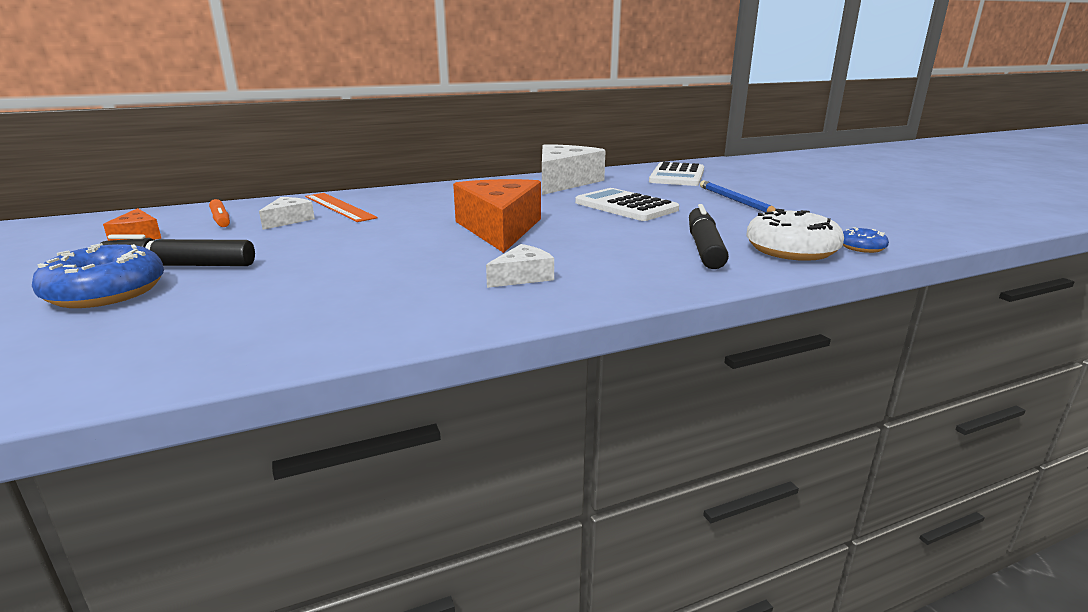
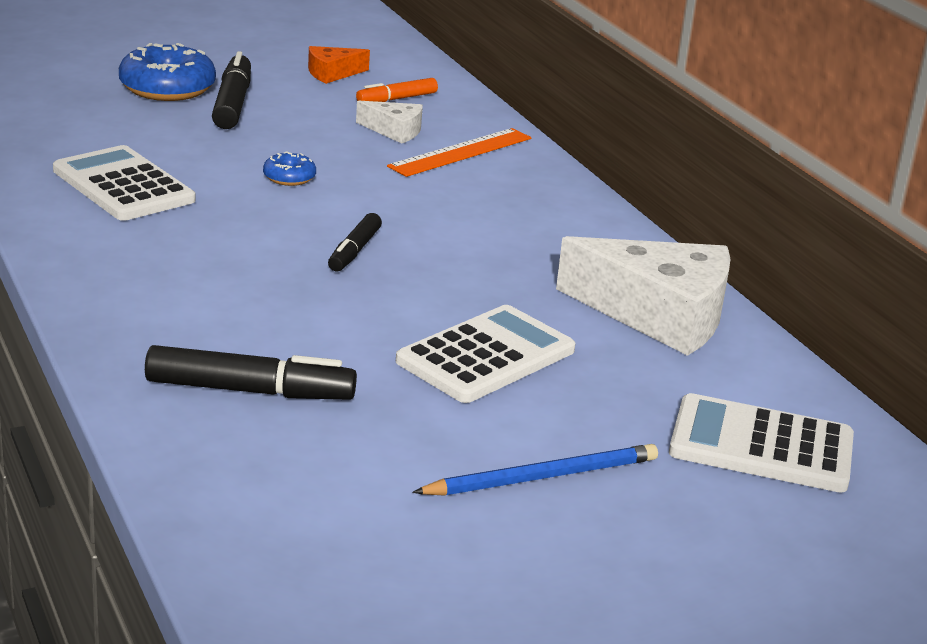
camera: 85 degrees right, 5 degrees up
(366, 297) = (123, 185): none -> white calculator
(500, 228) = (354, 251): orange cheese -> black marker
(522, 277) = (160, 259): white cheese -> none
(791, 250) = (228, 464): white donut -> none
(861, 247) = (230, 538): blue donut -> blue donut (289, 177)

